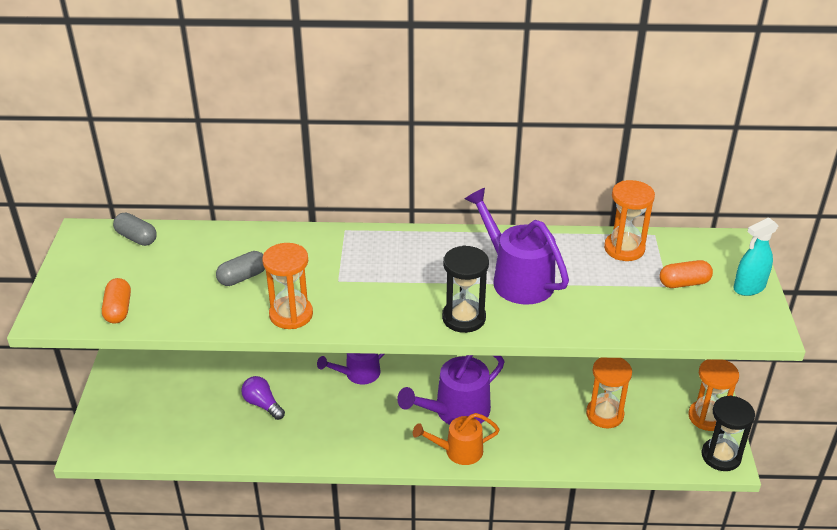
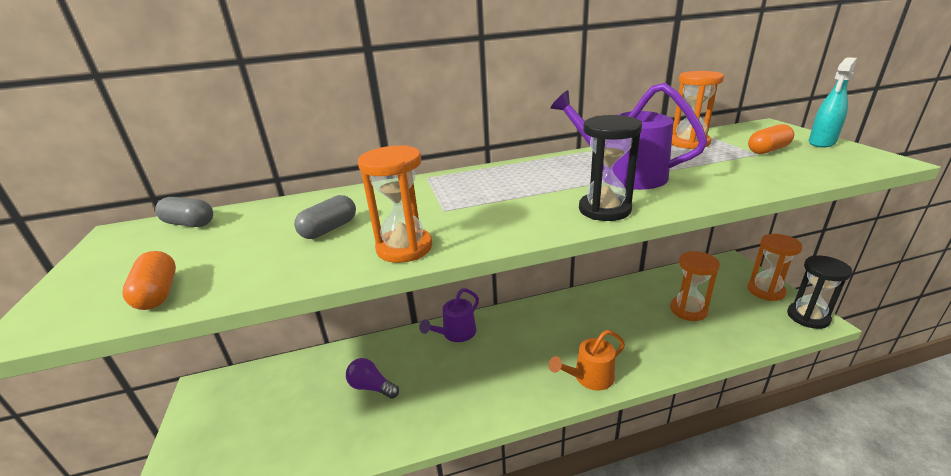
camera: 15 degrees left, 10 degrees down
(455, 411) = (563, 342): purple watering can -> none

